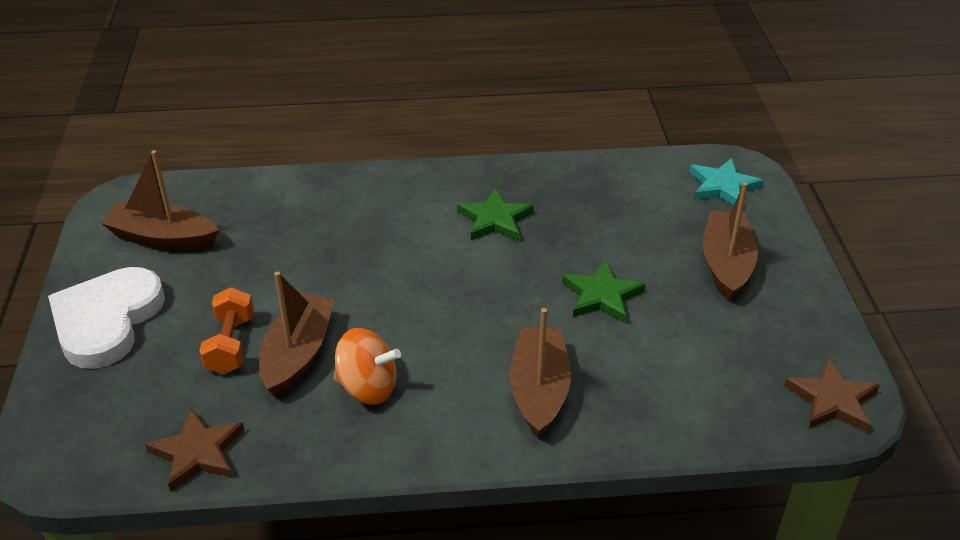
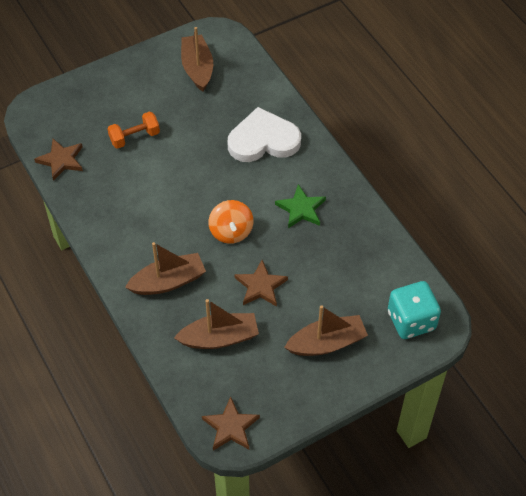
camera: 65 degrees right, 15 degrees up
(107, 320) = (126, 80): white heart -> white heart (263, 140)
(298, 354) = (142, 167): brown boat -> brown boat (219, 338)
(367, 387) = (133, 207): orange spinning top -> orange spinning top (231, 231)
(601, 295) = (261, 286): green star -> brown star
(723, 186) = (411, 320): turquoise star -> turquoise dice

